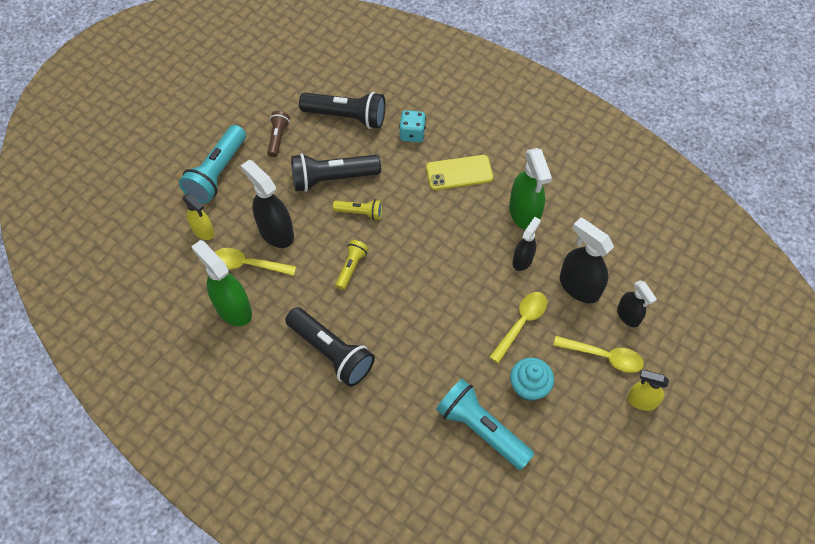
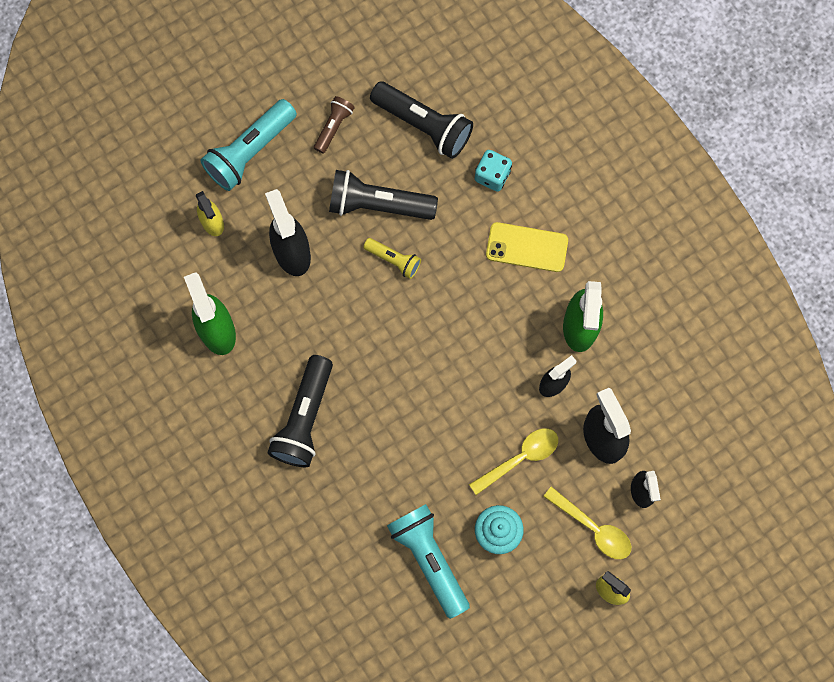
camera: 20 degrees right, 15 degrees up
(248, 264) = (249, 282): yellow spoon -> none
(331, 352) = (304, 418): black flashlight -> black flashlight turned 45 degrees clockwise
(351, 267) = (360, 325): yellow flashlight -> none

